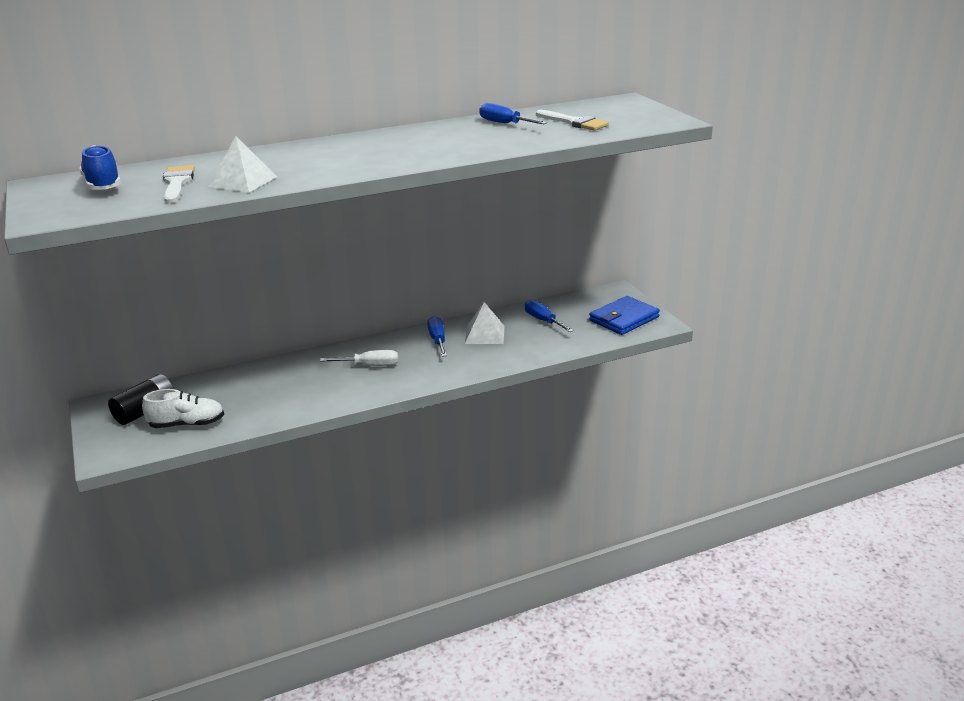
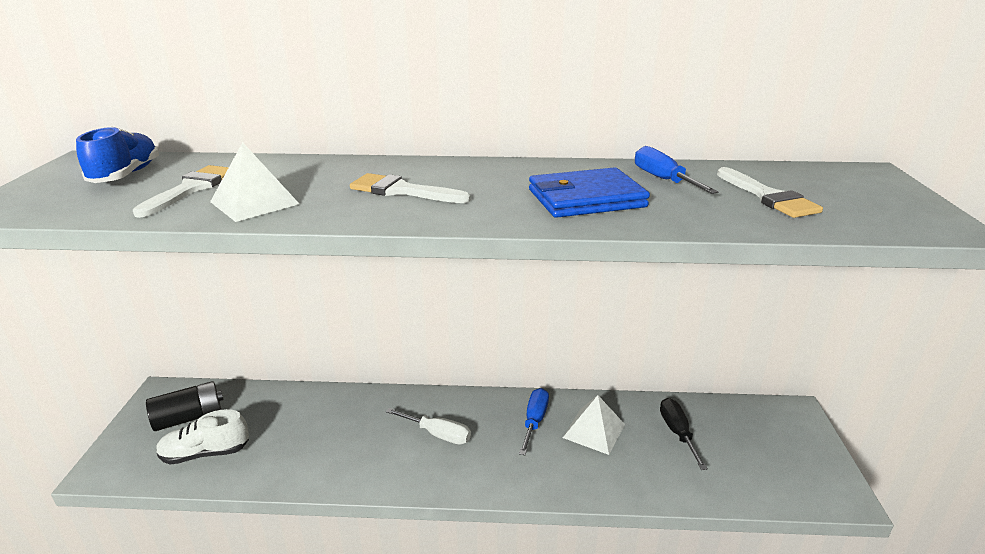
camera: 25 degrees right, 0 degrees up
(187, 424) = (205, 453): white shoe -> white shoe turned 150 degrees clockwise
(338, 158) = (402, 191): none -> white brush
(543, 321) = (677, 432): blue screwdriver -> black screwdriver
(624, 319) = (790, 467): blue wallet -> blue wallet (586, 198)

